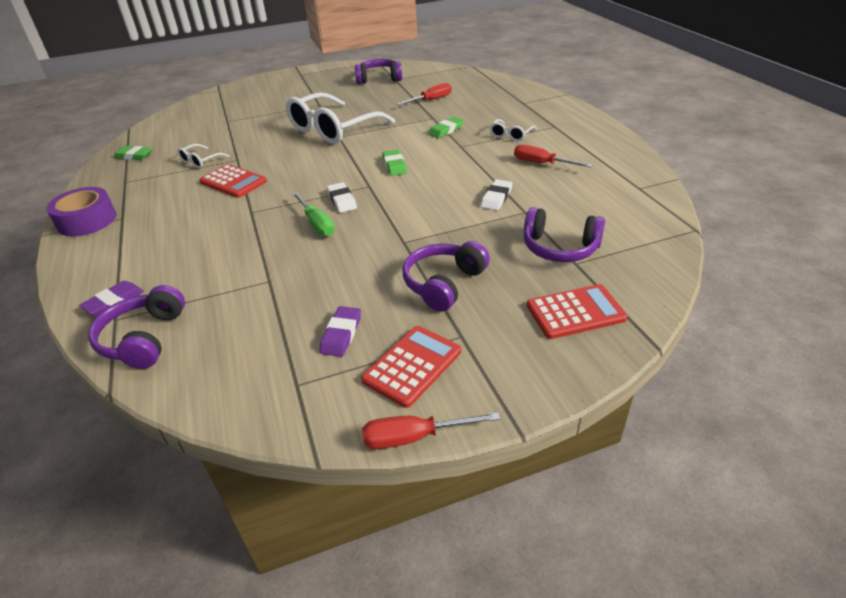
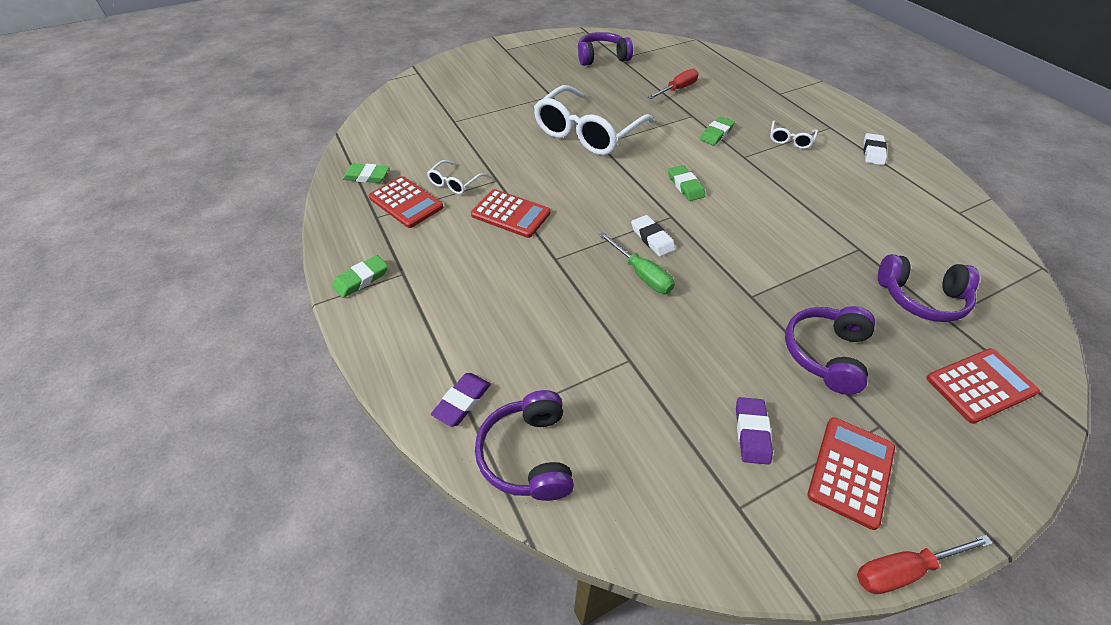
camera: 10 degrees left, 10 degrees up
(87, 221) = (361, 279): purple tape -> green eraser
(154, 173) = (406, 202): none -> red calculator
(496, 198) = (820, 230): white eraser -> white eraser (873, 152)
(542, 164) = (843, 180): red screwdriver -> none

